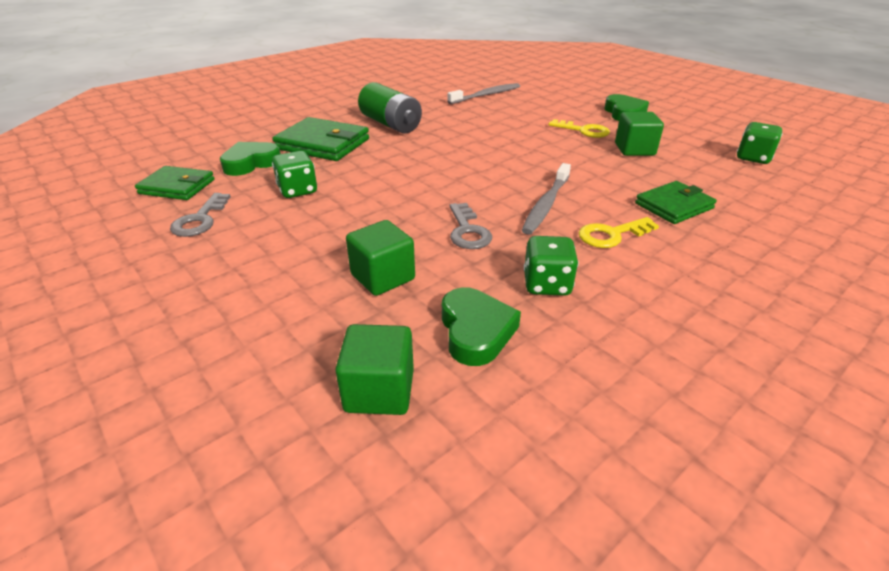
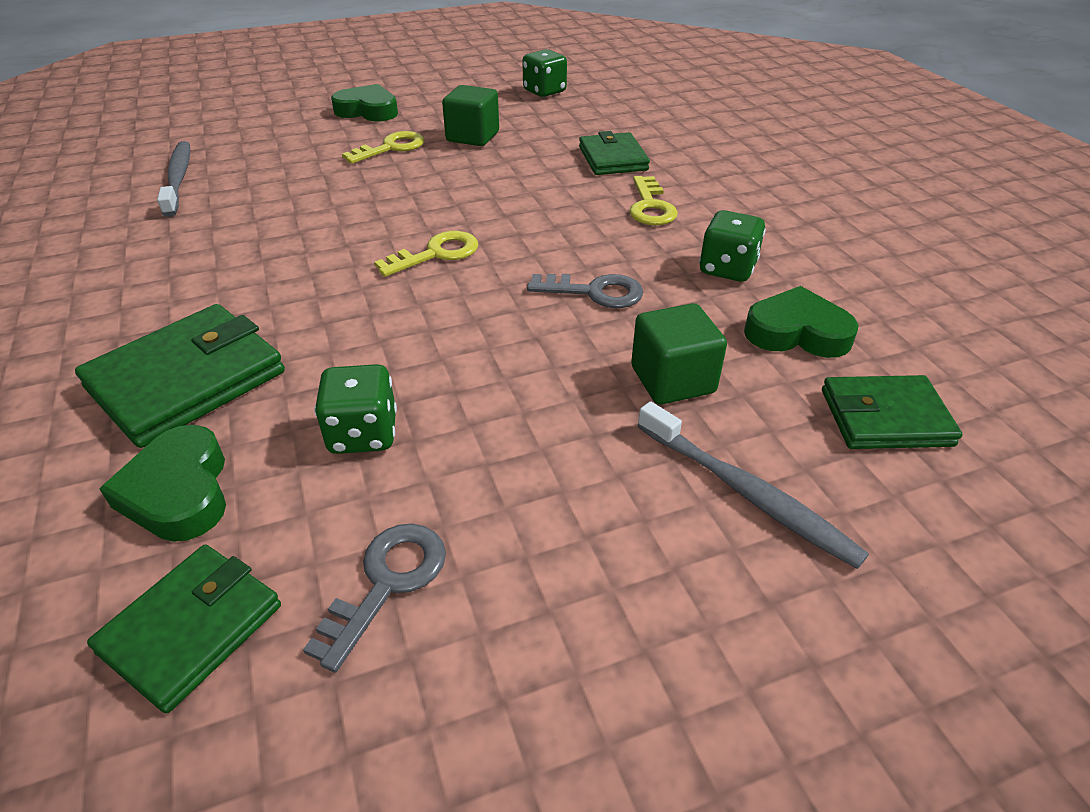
camera: 70 degrees left, 5 degrees up
(200, 220) = (387, 582): grey key -> grey key turned 90 degrees counterclockwise
(379, 391) = (885, 417): green cube -> green wallet
(391, 124) = (185, 289): green battery -> none
(471, 172) = (436, 254): none -> yellow key
(546, 204) = (564, 224): grey toothbrush -> grey toothbrush (746, 492)

